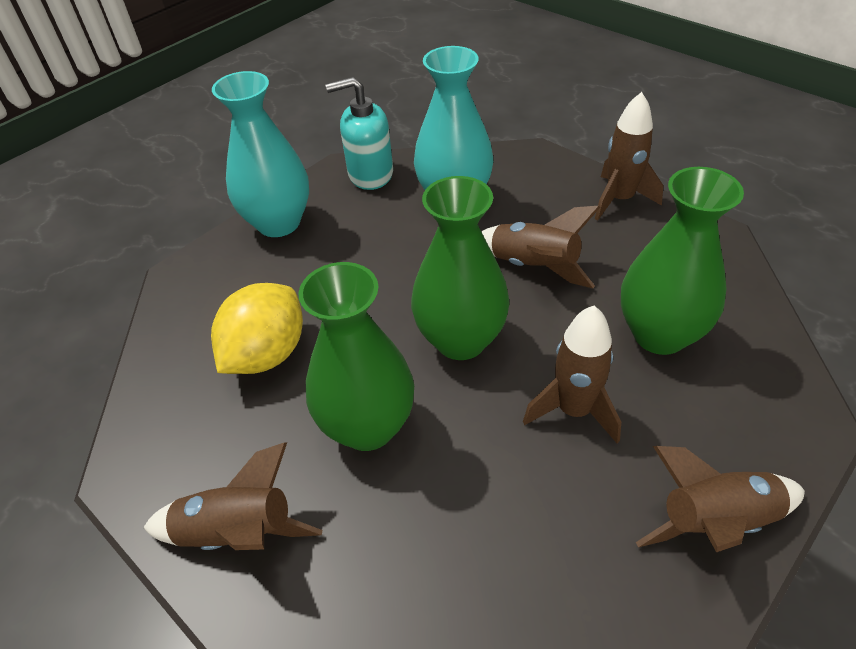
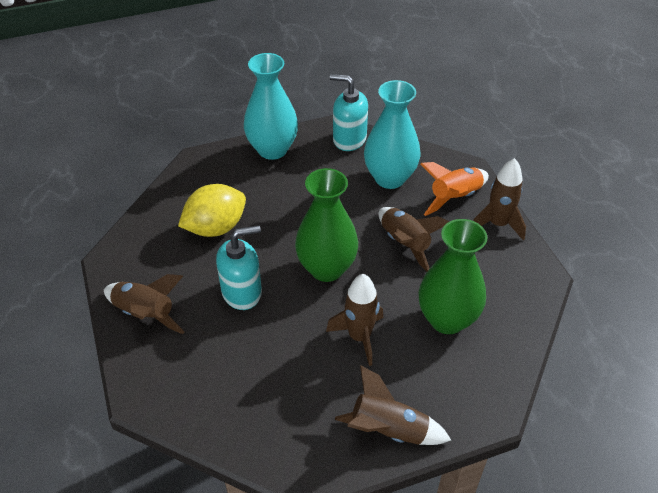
camera: 25 degrees right, 0 degrees up
(368, 426) = (242, 292): green vase -> turquoise soap dispenser
(547, 190) = (454, 197): none -> orange rocket

